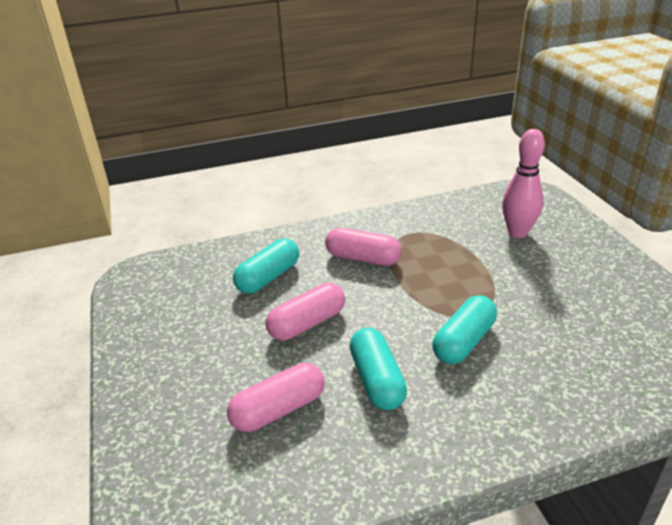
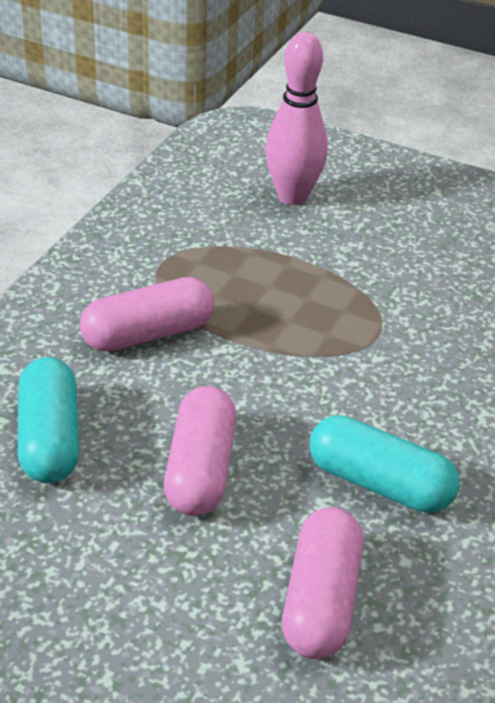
camera: 50 degrees left, 5 degrees up
(464, 341) = (408, 374): turquoise capsule -> none

